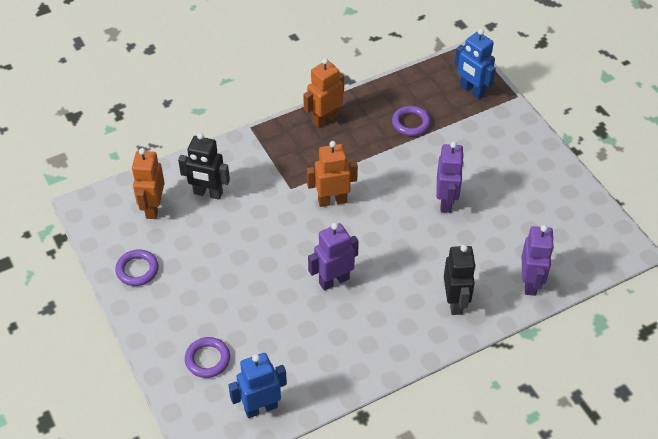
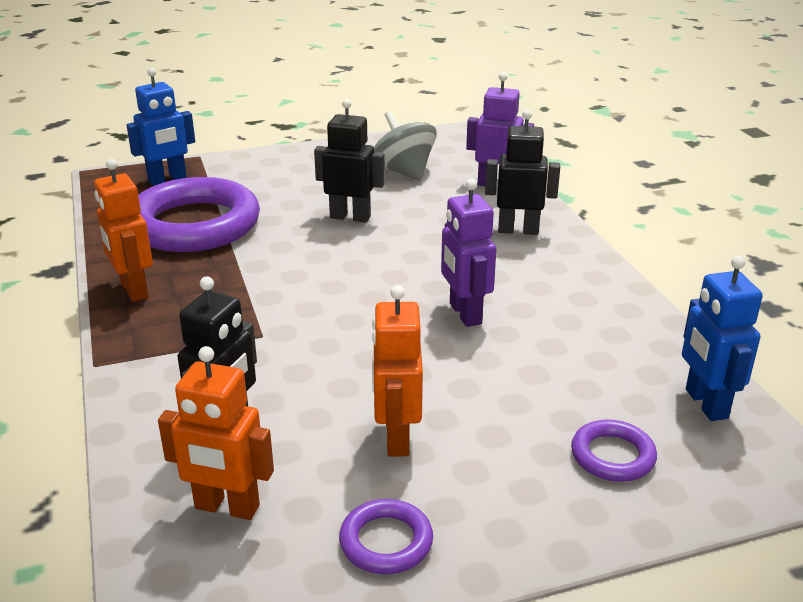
camera: 80 degrees left, 20 degrees down
(332, 200) = (307, 300): orange robot -> orange robot (396, 438)
(411, 123) = (194, 224): purple ring -> purple ring, size x2.28
(446, 201) = (350, 217): purple robot -> black robot
(532, 221) = (403, 172): none -> grey spinning top

